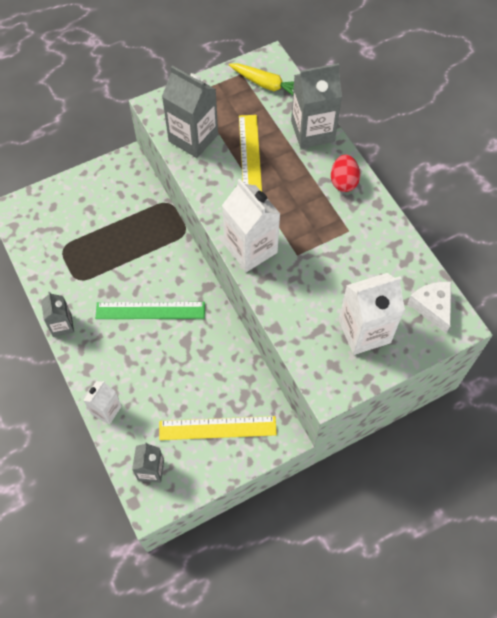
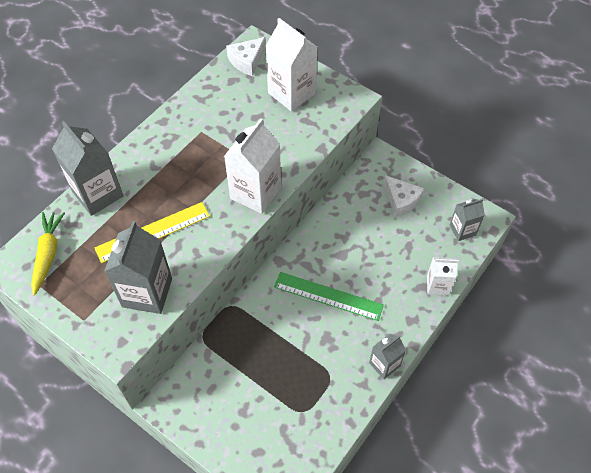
camera: 115 degrees left, 5 degrees down
(150, 310) = (328, 296): green ruler -> green ruler turned 45 degrees counterclockwise
(217, 428) = (401, 200): yellow ruler -> white cheese
(343, 182) = (149, 151): red egg -> none

